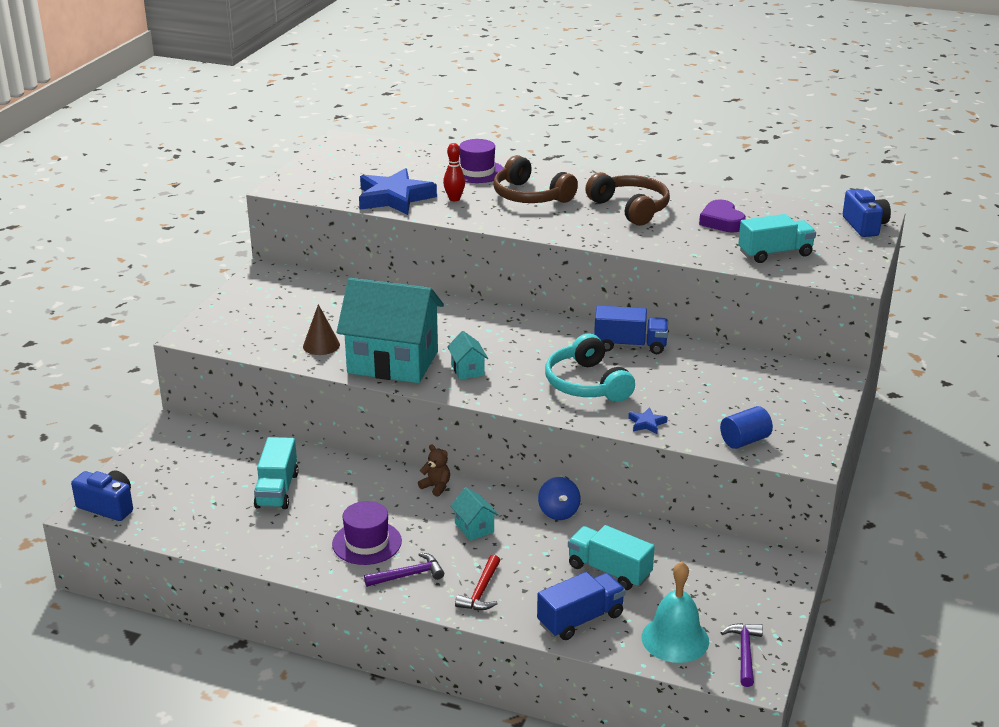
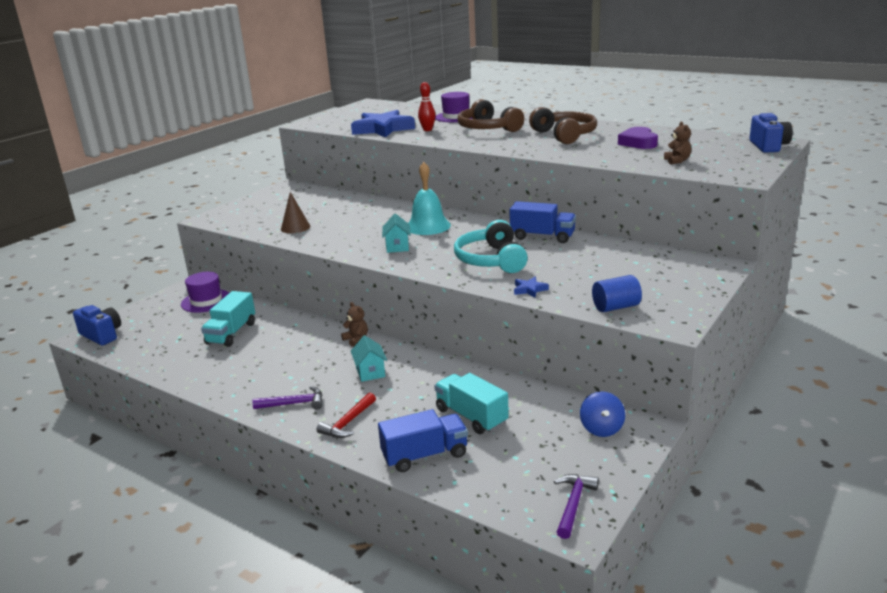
camera: 15 degrees right, 5 degrees down
(367, 543) = (276, 376): purple hat -> purple hat (206, 301)
(393, 362) = (342, 239): turquoise house -> none
(558, 512) = (448, 366): blue spinning top -> blue spinning top (601, 429)
(675, 639) = (508, 483): turquoise bell -> turquoise bell (428, 226)
(775, 254) = (677, 161): turquoise truck -> brown teddy bear

